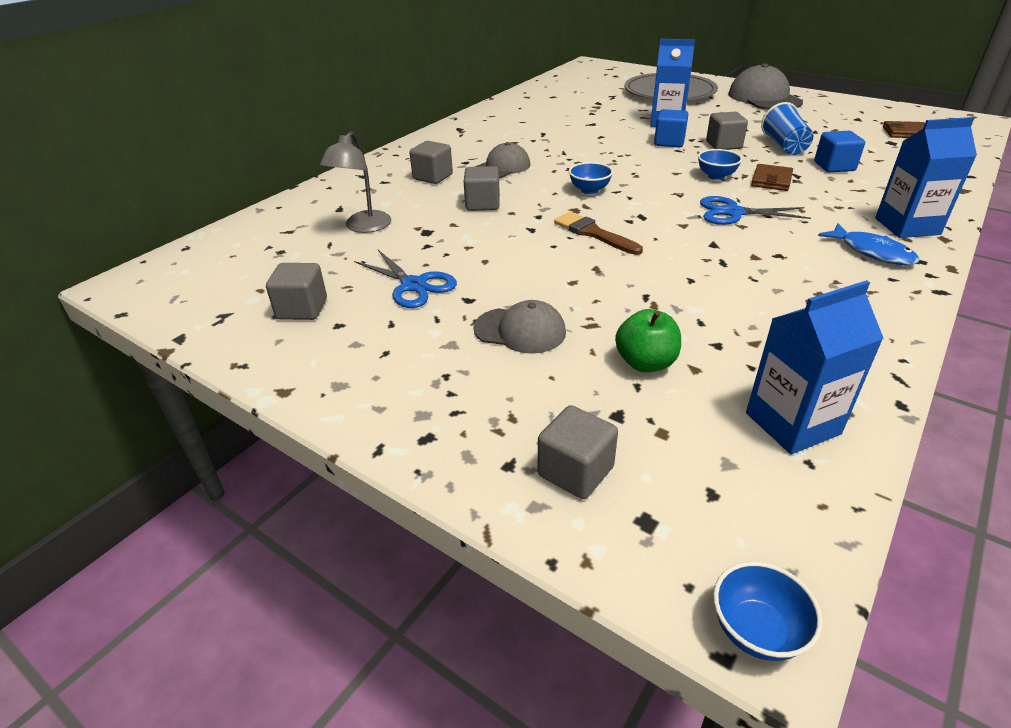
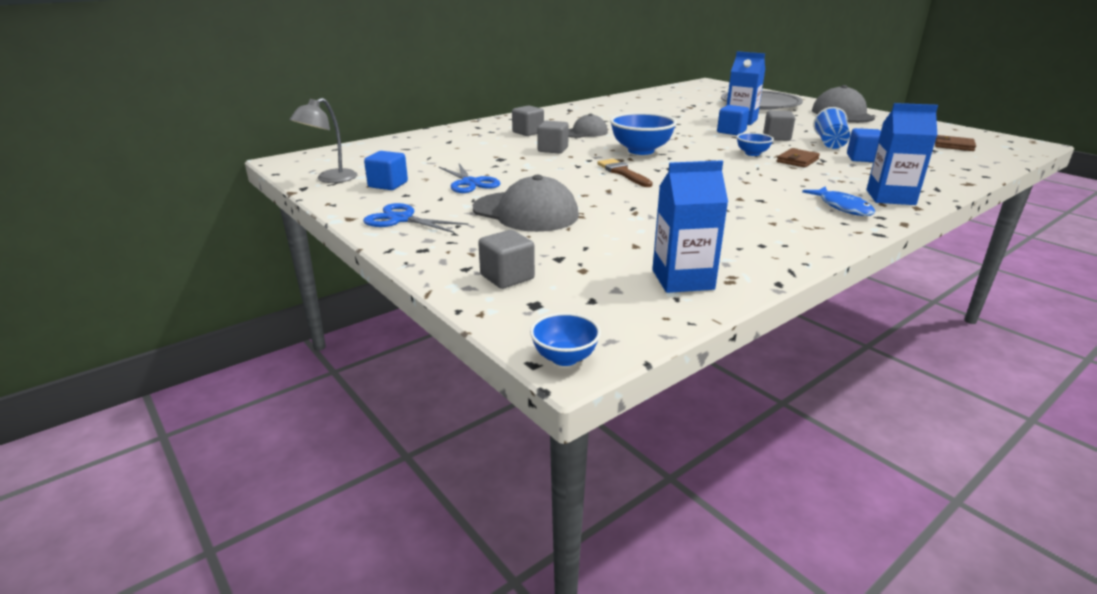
camera: 15 degrees right, 10 degrees down
(302, 309) = (388, 185): grey cube -> blue cube
(363, 227) = (458, 152): grey lamp -> grey lamp (330, 179)
(520, 330) = (525, 212): grey cap -> grey cap, size x1.60
(589, 190) = (641, 151): blue bowl -> blue bowl, size x1.85
(645, 363) = (601, 238): green apple -> none
(733, 213) = (746, 174): blue scissors -> blue scissors (401, 219)

